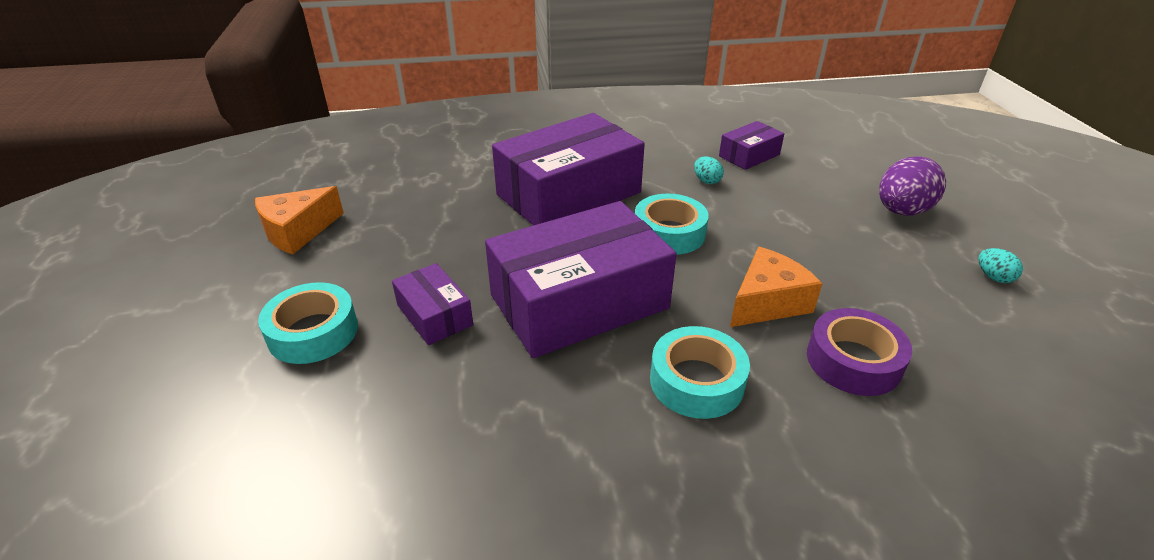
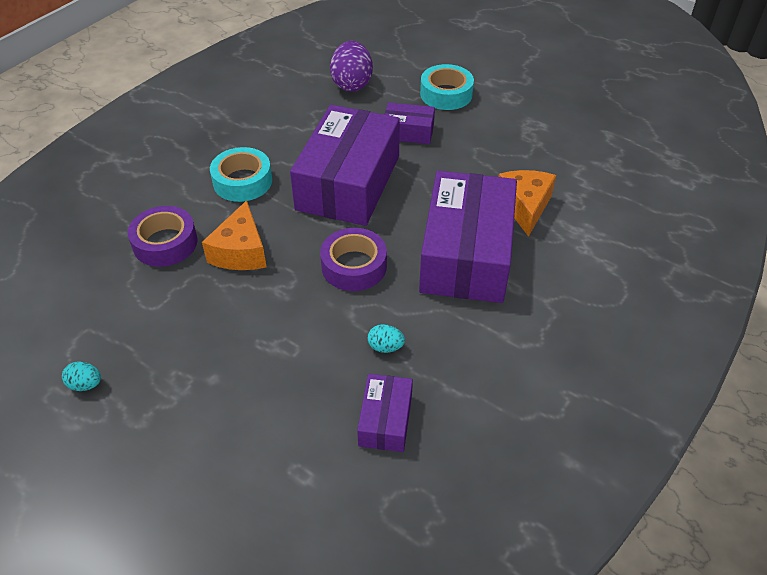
camera: 135 degrees right, 10 degrees up
(297, 231) = (559, 121): orange cheese -> orange cheese (525, 206)
(669, 233) = (354, 266): turquoise tape -> purple tape
(901, 211) = (188, 429): purple egg -> purple egg (352, 84)

